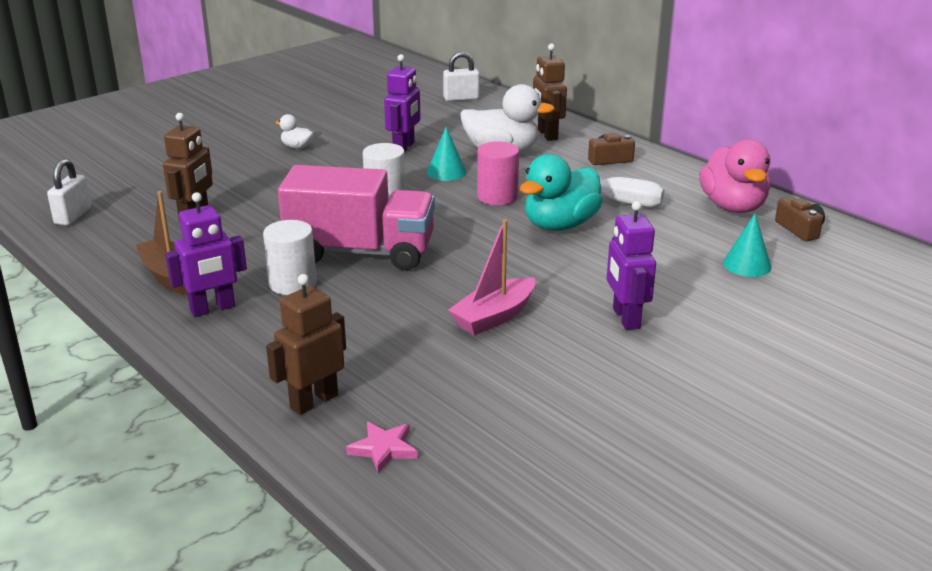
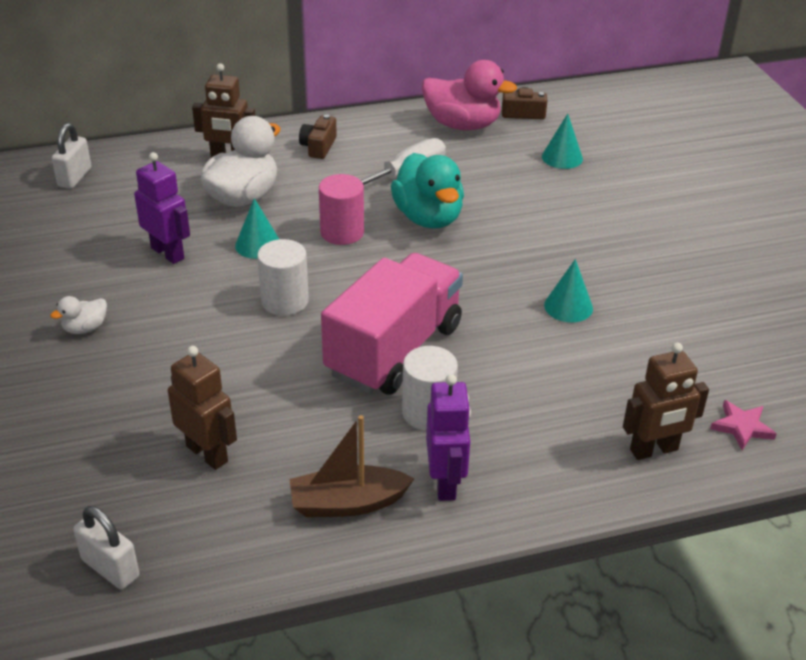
camera: 65 degrees left, 10 degrees up
(313, 401) = (654, 450): brown robot -> brown robot turned 90 degrees counterclockwise
(494, 317) = (568, 306): pink boat -> turquoise cone
(625, 318) = (609, 242): purple robot -> none

